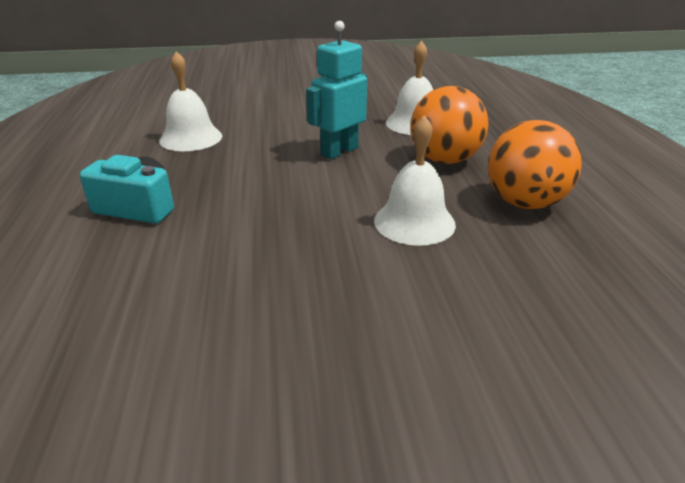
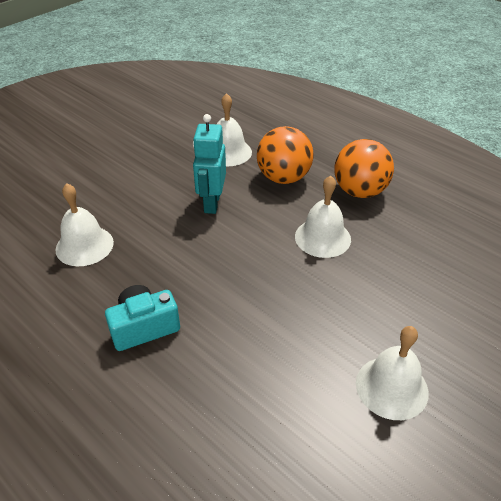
camera: 40 degrees left, 10 degrees up
(274, 406) = (391, 387): none -> white bell

